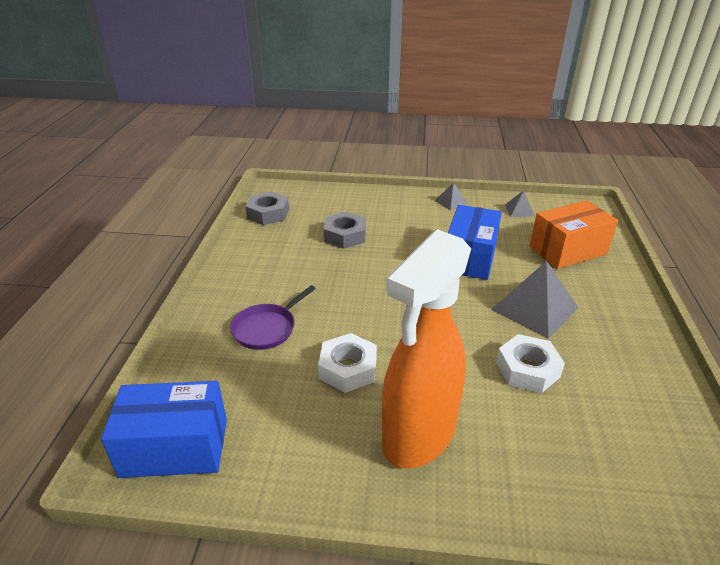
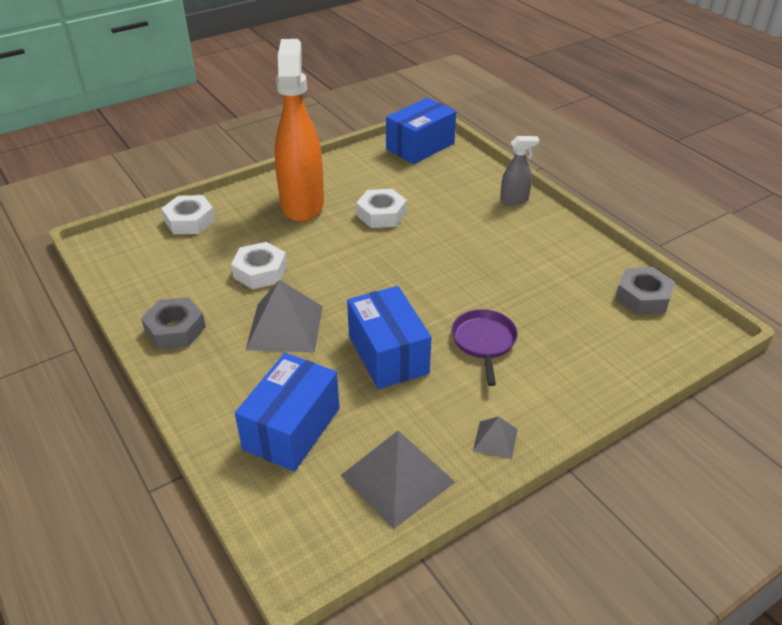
camera: 140 degrees right, 5 degrees up
(214, 313) = (514, 200): none -> grey spray bottle
(267, 328) = (466, 209): purple pan -> purple pan (484, 342)
(345, 235) = (534, 313): grey nut -> grey nut (175, 329)
(519, 210) = (397, 478): grey pyramid -> grey pyramid, size x2.01
(567, 250) = (292, 429): orange box -> blue box
(586, 498) = (189, 221): none -> white nut

